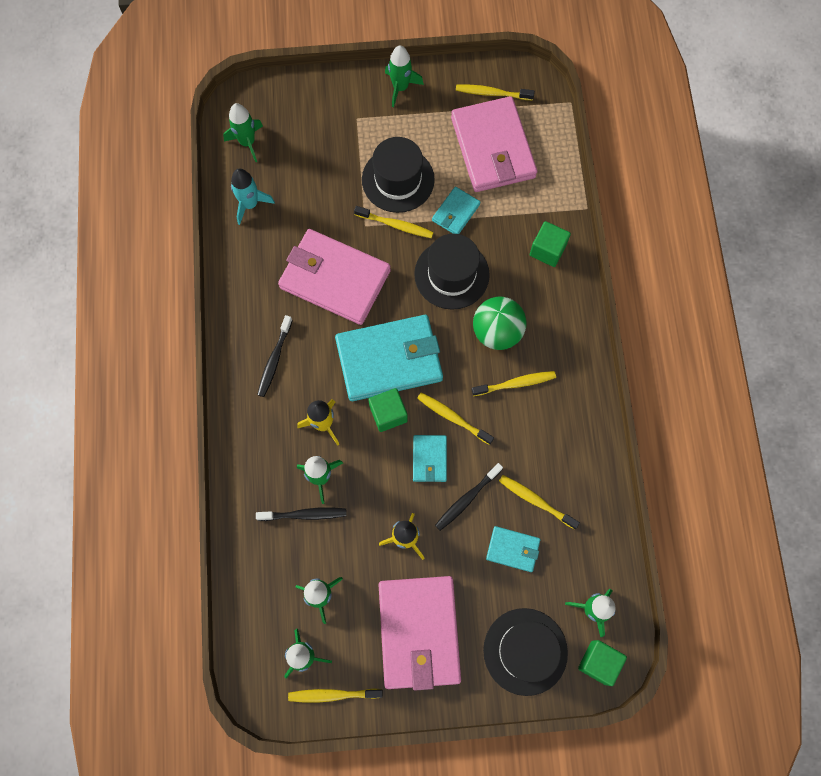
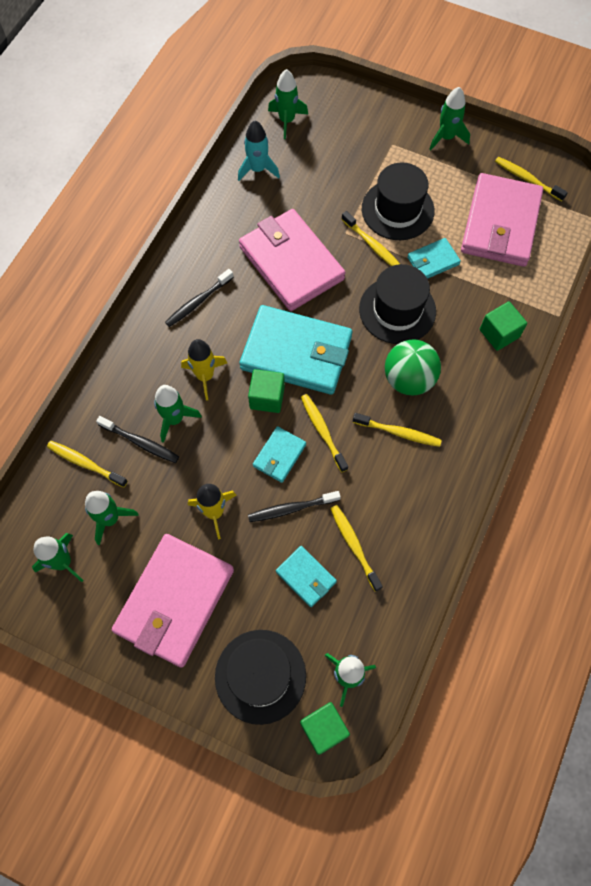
camera: 30 degrees right, 5 degrees down
(333, 695) = (65, 610): yellow toothbrush -> yellow toothbrush (85, 463)

